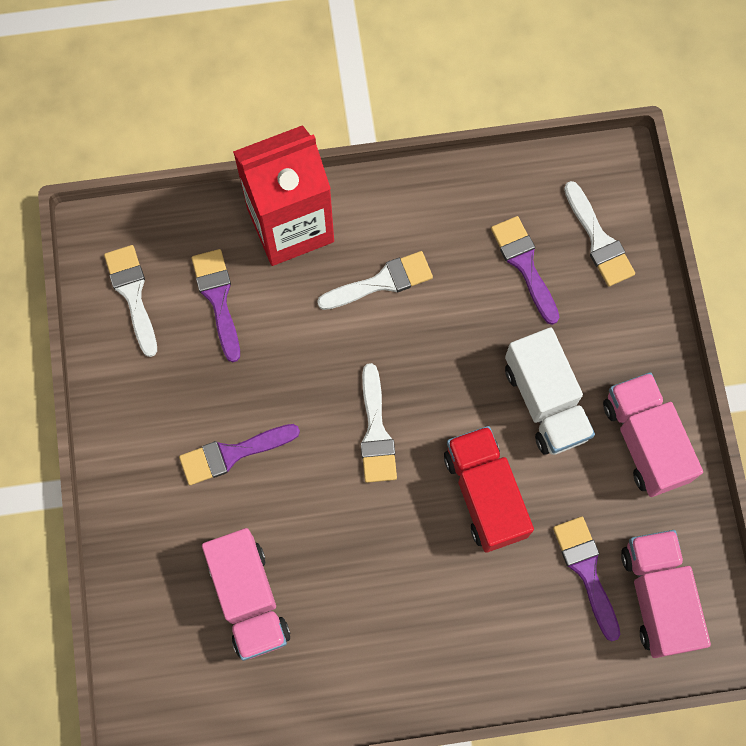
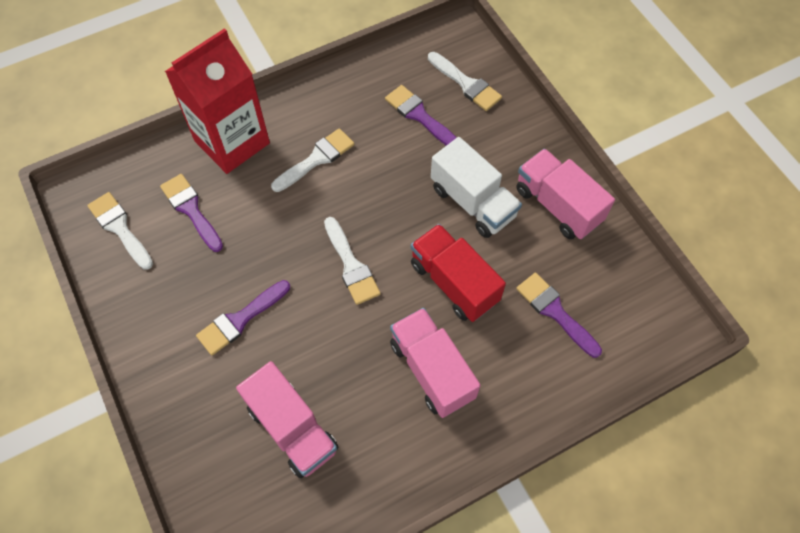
camera: 20 degrees left, 10 degrees down
(657, 597) = (617, 312): pink truck -> pink truck (432, 370)

